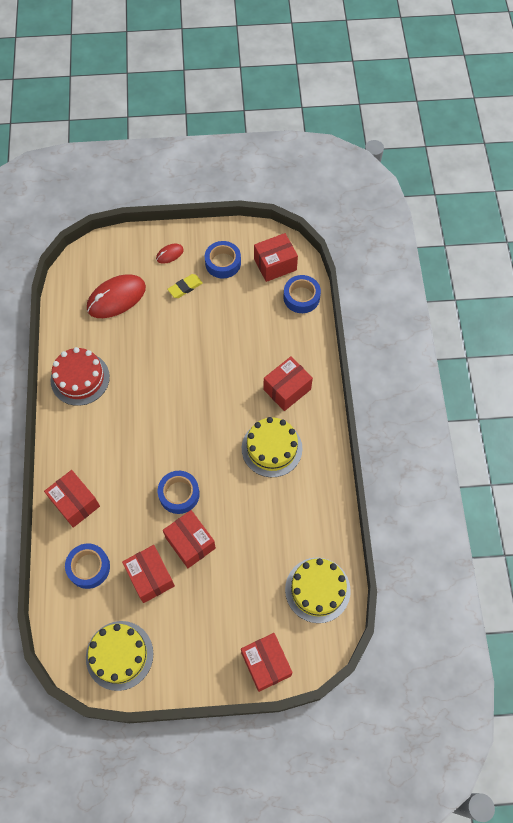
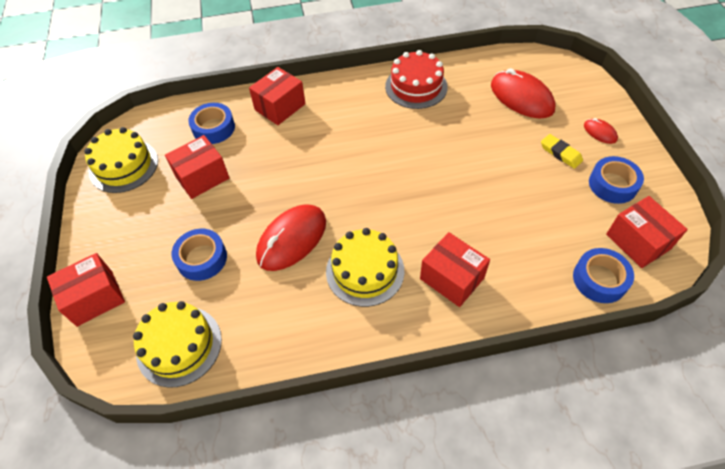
camera: 85 degrees right, 10 degrees down
(179, 494) = (296, 187): blue tape -> blue tape (202, 258)
(190, 543) = (239, 206): red box -> none
(233, 500) = (292, 239): none -> red mouse

